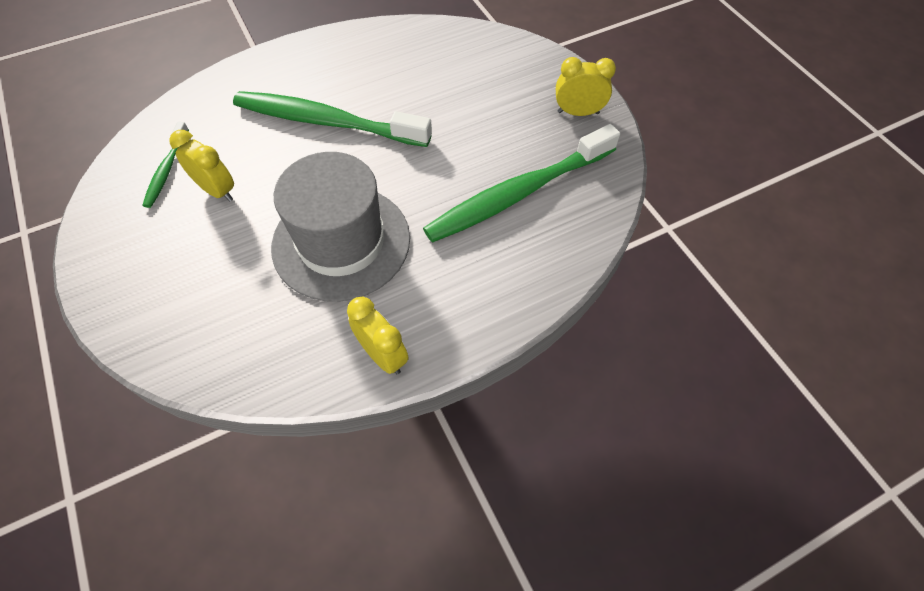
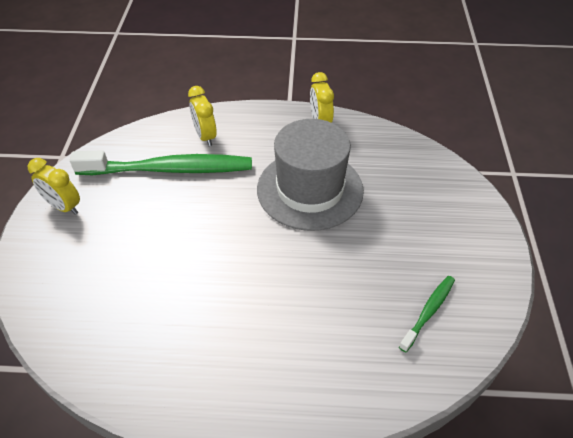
camera: 150 degrees left, 10 degrees down
(217, 190) = (387, 270): yellow clock -> yellow clock (205, 136)
(327, 122) = (265, 296): green toothbrush -> none

